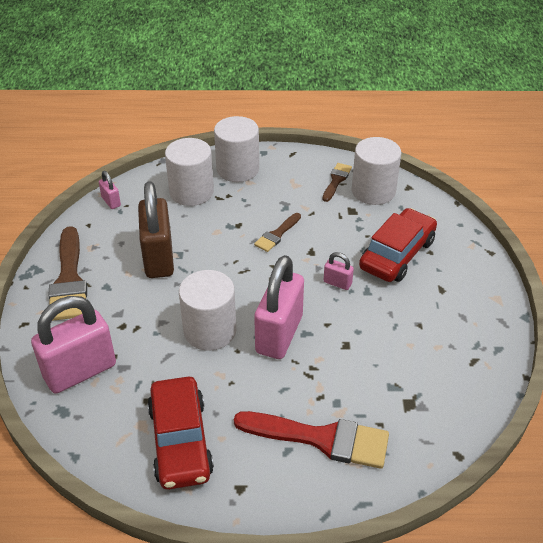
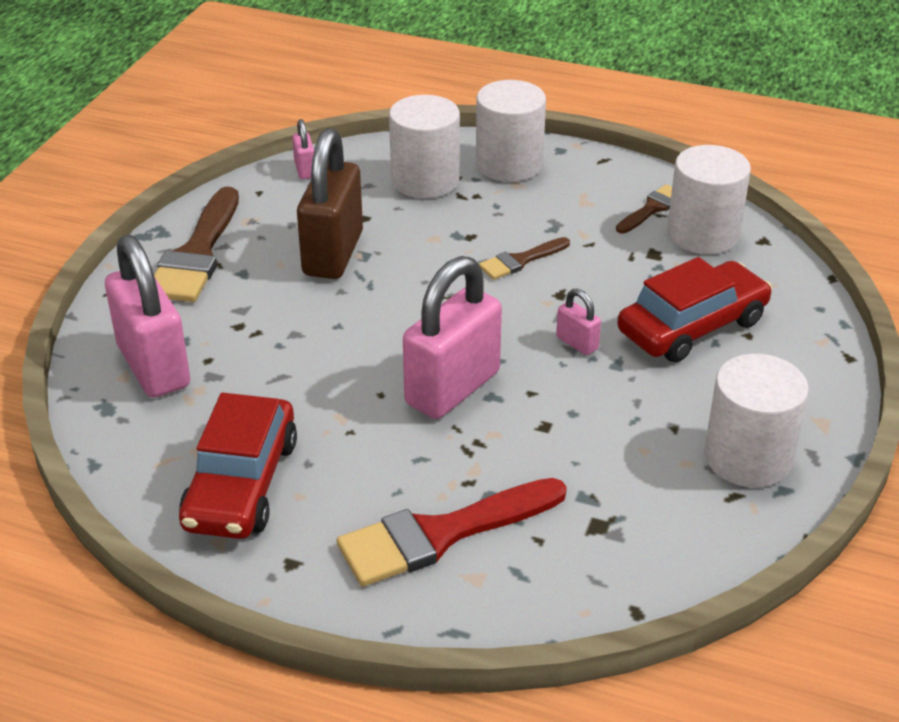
camera: 20 degrees right, 5 degrees down
(80, 371) = (154, 366): pink padlock -> pink padlock turned 75 degrees clockwise
(210, 330) = (355, 360): white cylinder -> white cylinder (748, 457)
(321, 439) = (440, 534): red brush -> red brush turned 120 degrees clockwise

